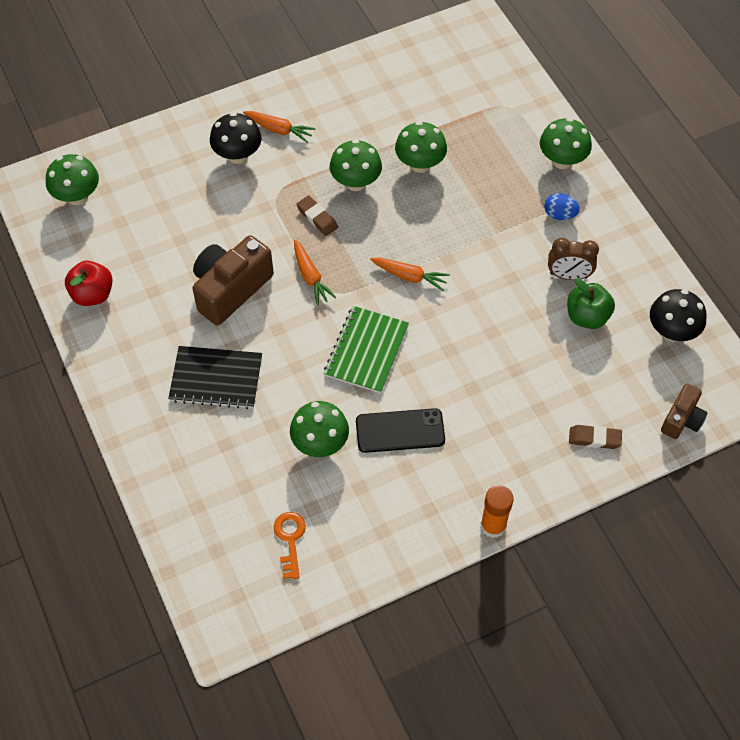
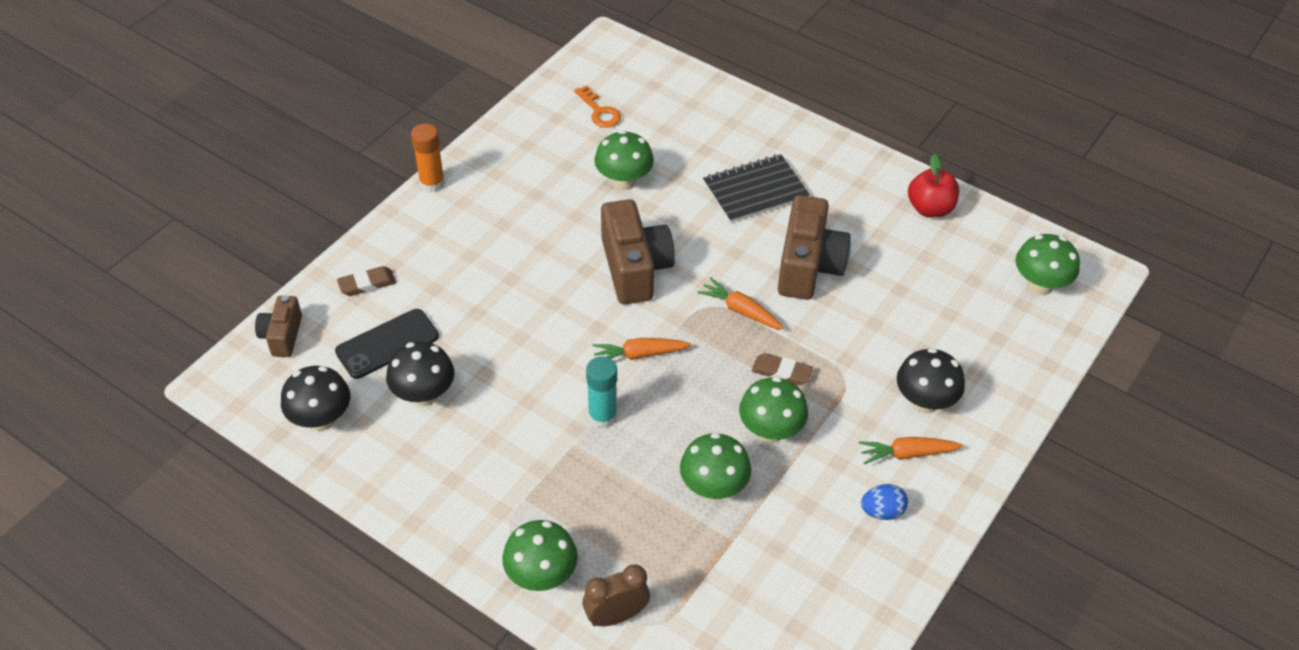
camera: 150 degrees right, 10 degrees down
(366, 351) = (635, 268): green notebook -> brown camera
(400, 431) = (558, 218): black phone -> black phone (387, 344)
(464, 243) = (602, 416): none -> turquoise glue stick
(559, 215) = (509, 499): blue egg -> blue egg (882, 511)
(568, 275) = (465, 431): brown clock -> brown clock (616, 616)
(587, 316) = (424, 395): green apple -> black mushroom

